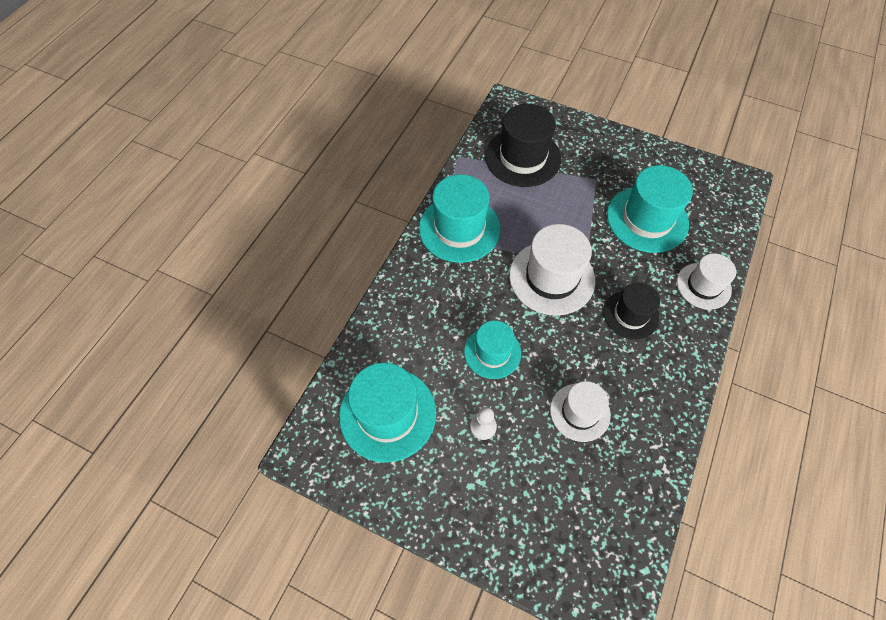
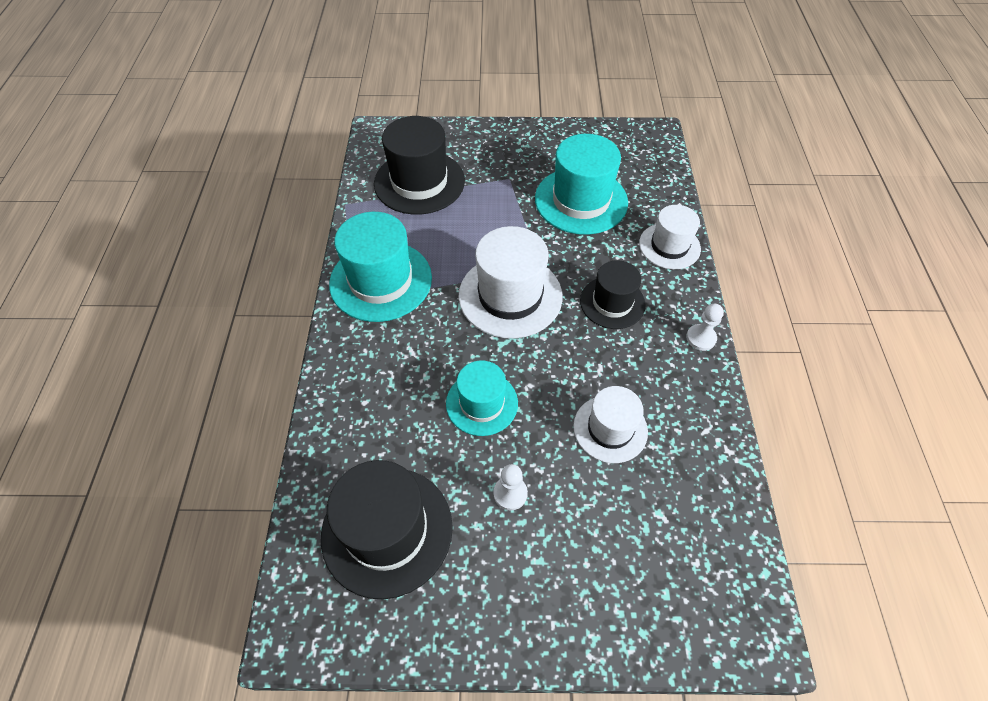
camera: 25 degrees left, 5 degrees down
(387, 414) = (387, 530): turquoise hat -> black hat
(690, 372) = (701, 338): none -> white pawn

